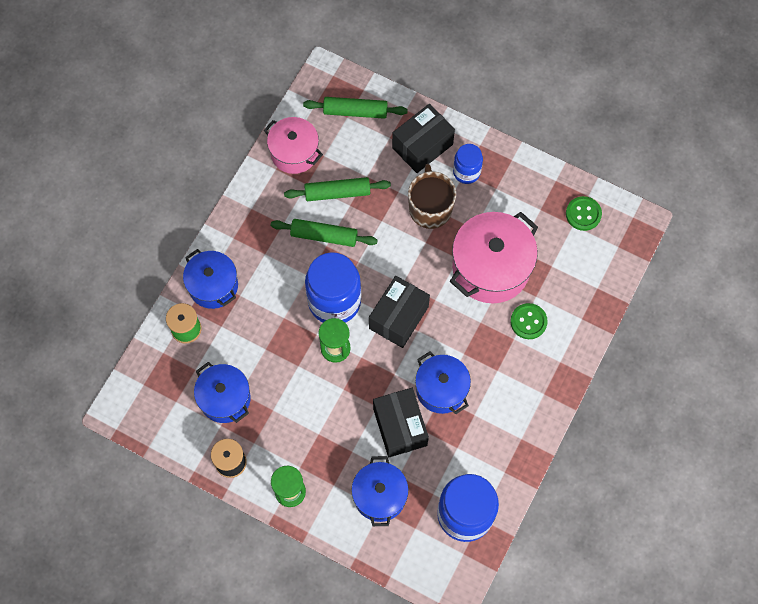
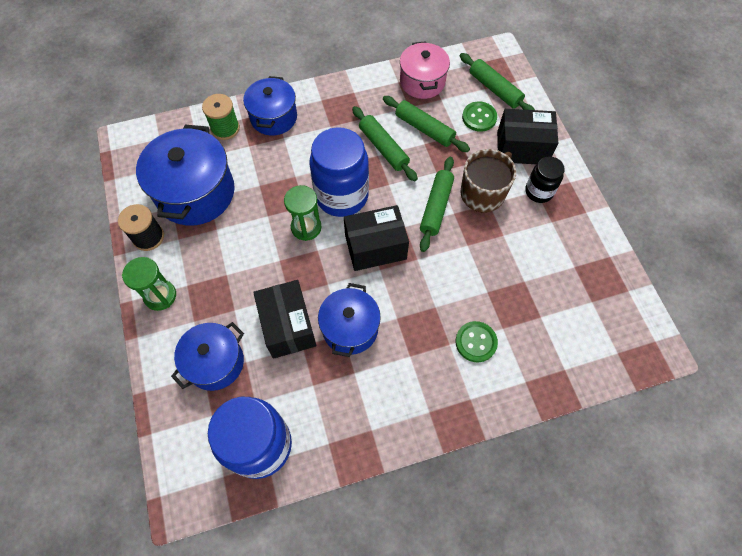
camera: 45 degrees right, 5 degrees down
(225, 398) = (195, 192): blue pot -> blue pot, size x1.57
(400, 427) = (288, 326): black box -> black box turned 45 degrees counterclockwise
(409, 249) = (436, 207): none -> green rolling pin
(466, 172) = (539, 191): blue jar -> black jar
(491, 268) = (487, 274): pink pot -> none
(583, 214) = (610, 301): green button -> green button (479, 117)

